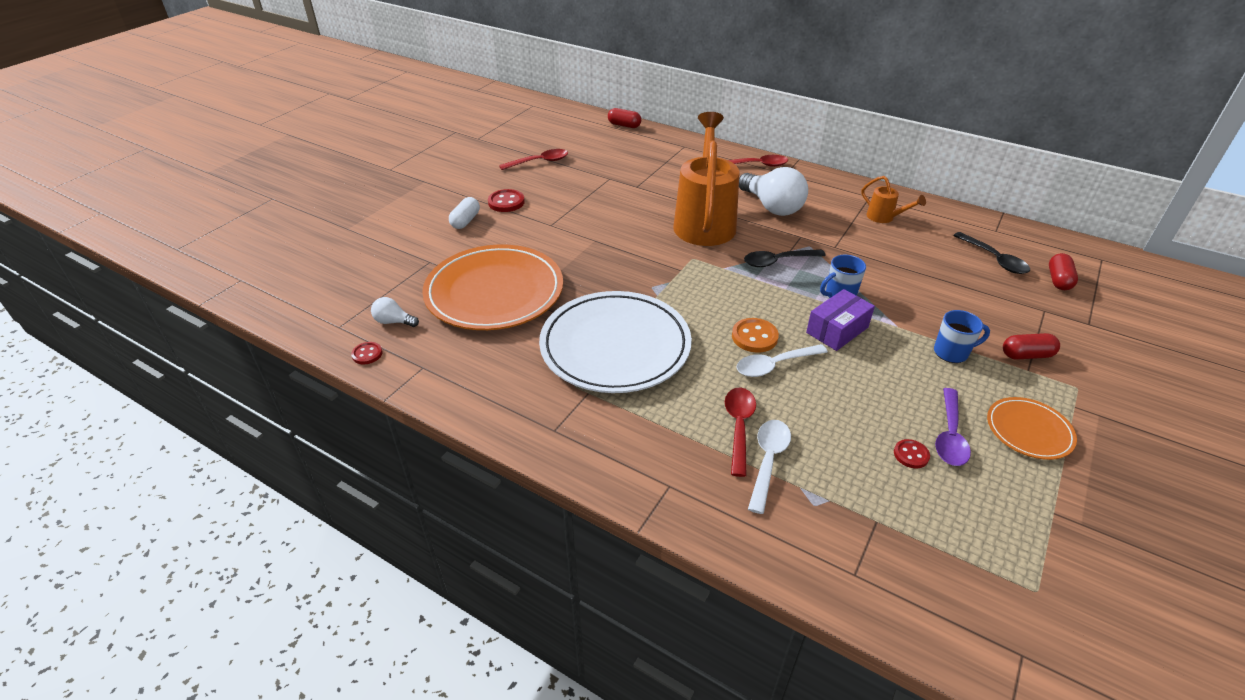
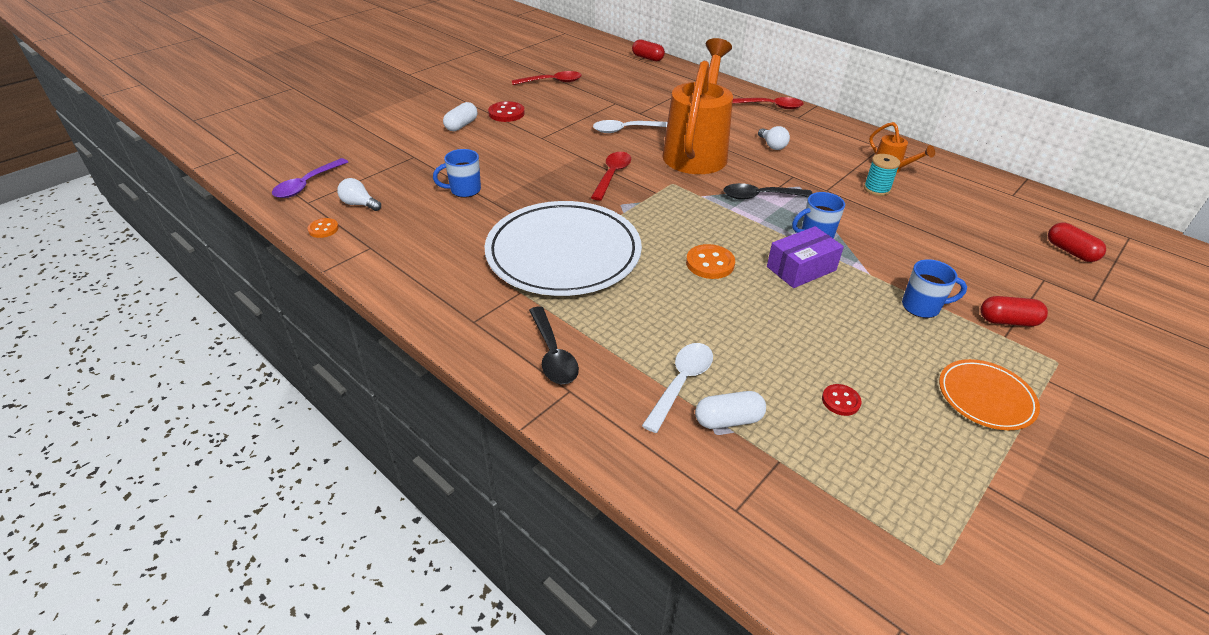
camera: 10 degrees right, 0 degrees up
(367, 354) = (323, 229): red button -> orange button
(494, 292) = (464, 190): orange plate -> blue mug
(739, 427) = (662, 346): red spoon -> red spoon (612, 175)
(772, 207) = (772, 146): white light bulb -> white light bulb, size x0.47
(774, 365) = (721, 293): white spoon -> white spoon (625, 130)
(821, 490) = (728, 420): none -> white capsule
(878, 240) = (876, 189): none -> turquoise spool
(950, 435) = (891, 388): purple spoon -> purple spoon (307, 184)
(994, 259) = (1001, 222): black spoon -> black spoon (553, 354)
(1058, 280) = (1070, 251): red capsule -> red capsule turned 60 degrees counterclockwise

